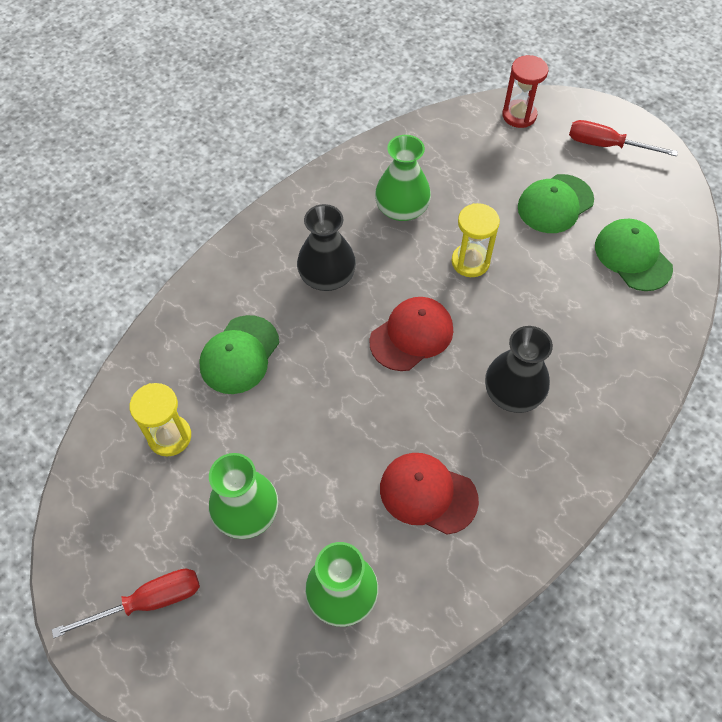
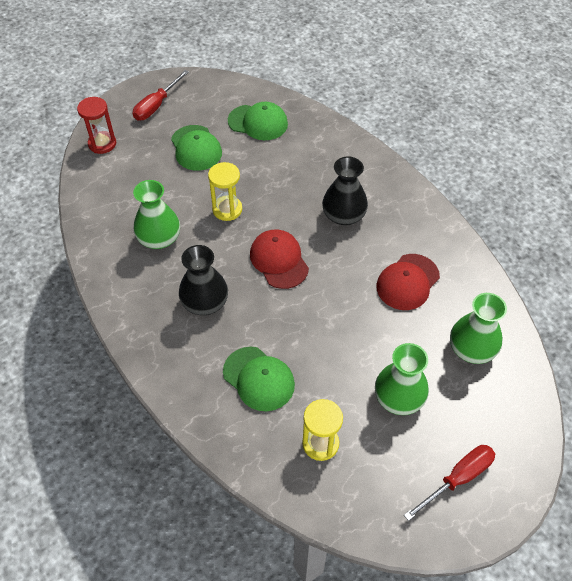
camera: 75 degrees left, 5 degrees down
(148, 601) = (458, 478): red screwdriver -> red screwdriver turned 60 degrees clockwise
(632, 257) = (258, 122): green cap -> green cap turned 150 degrees counterclockwise

